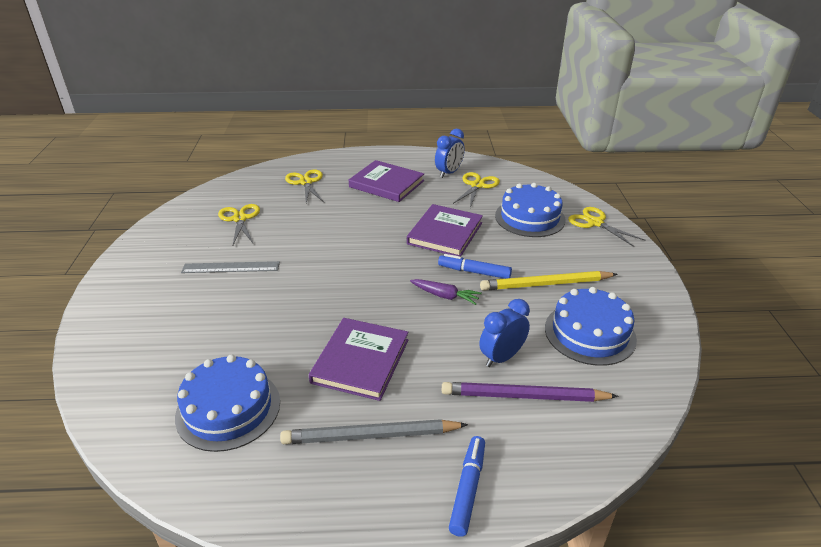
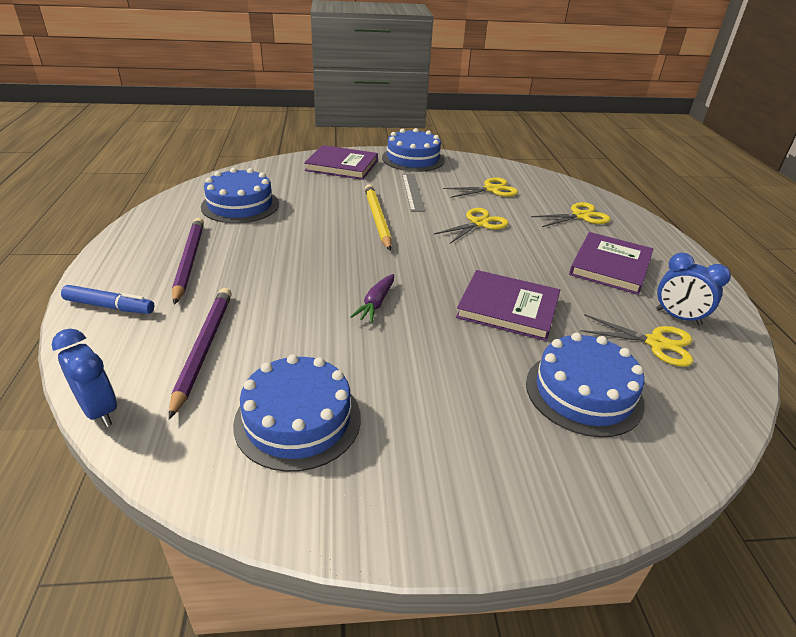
camera: 85 degrees right, 0 degrees up
(137, 263) = (413, 159): none -> blue cake
(360, 361) = (279, 255): purple book -> purple book (342, 165)
(371, 435) = (189, 261): grey pencil -> purple pencil
(474, 272) = (426, 327): blue marker -> none
(501, 357) = (266, 338): blue clock -> blue clock (99, 410)
(546, 284) = (406, 390): yellow pencil -> yellow pencil (377, 219)
(595, 223) = (604, 480): yellow scissors -> yellow scissors (479, 223)

